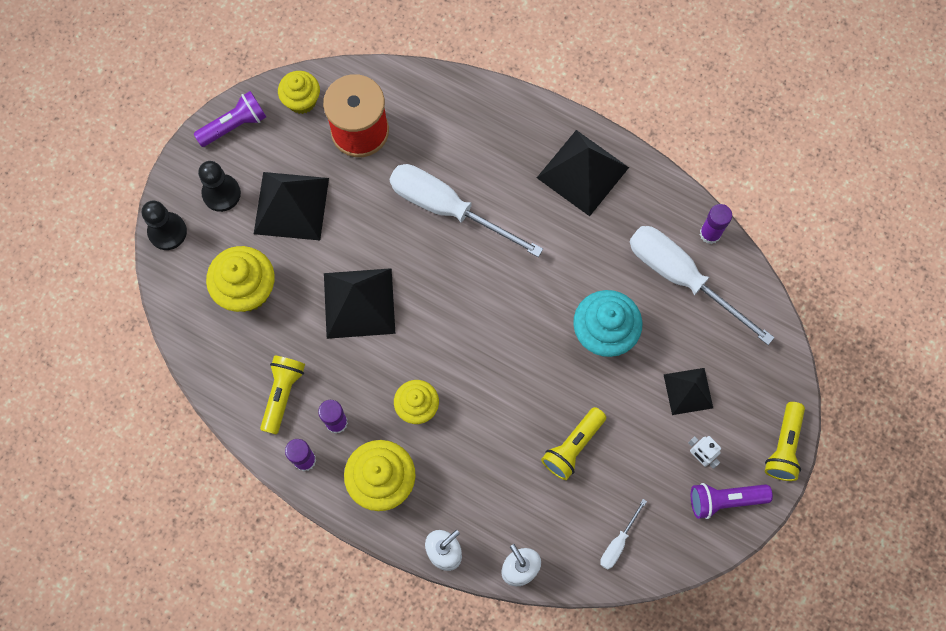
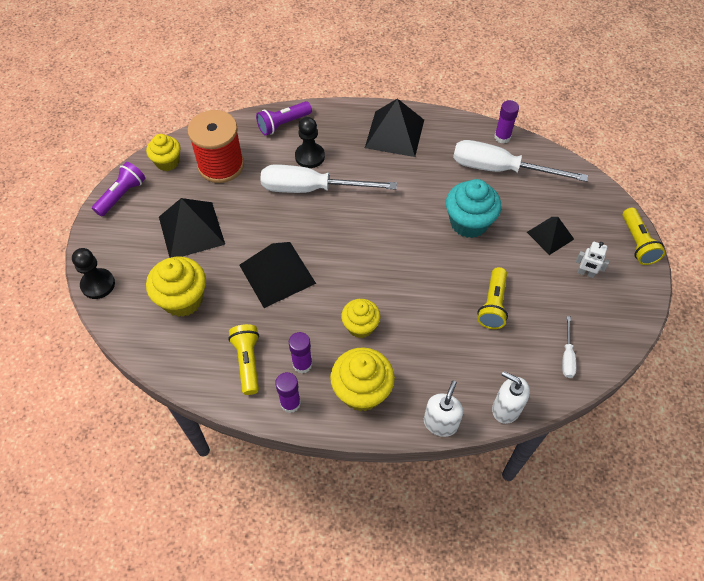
camera: 25 degrees left, 15 degrees down
(221, 193) = (131, 242): black pawn -> black pawn (310, 156)
(725, 500) = (622, 294): purple flashlight -> purple flashlight (283, 124)

